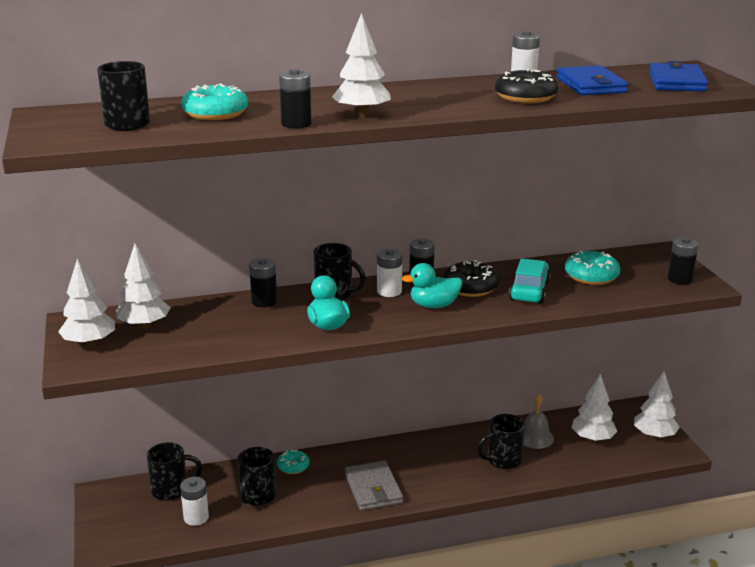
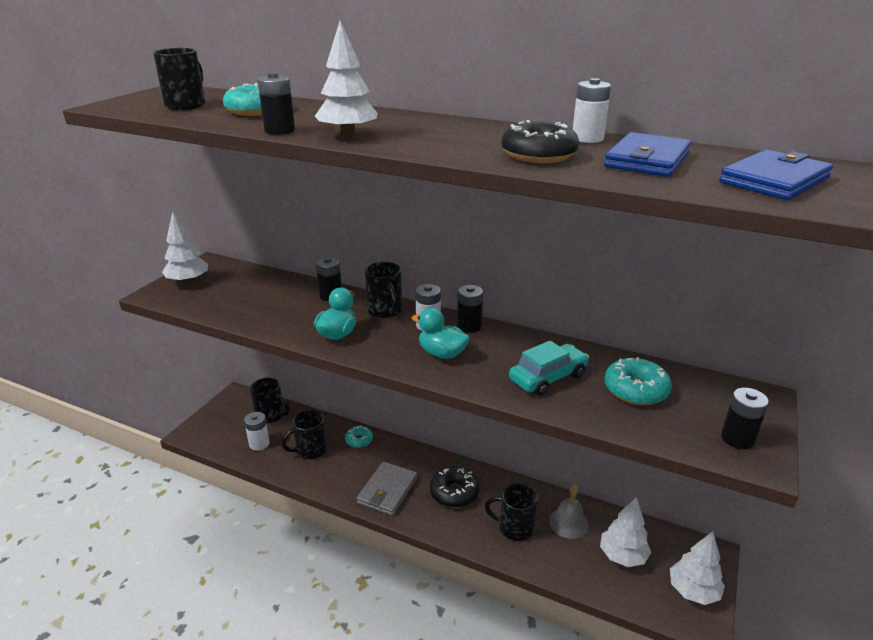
camera: 40 degrees right, 5 degrees up
(144, 325) = (235, 282): white tree -> none
(470, 287) = (499, 350): black donut -> black donut (454, 493)

